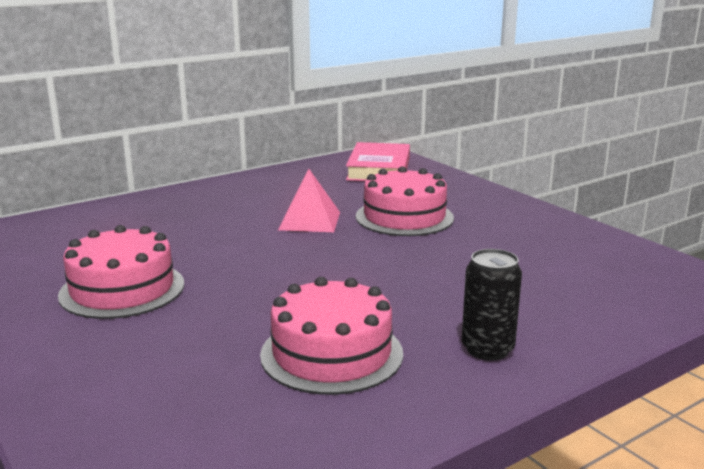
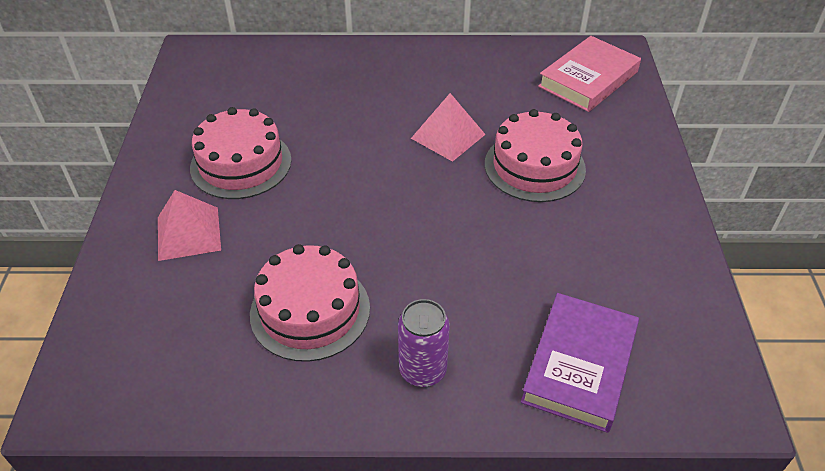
camera: 35 degrees right, 25 degrees up
(122, 350) = (189, 233): none -> pink pyramid
(487, 349) = (422, 370): black can -> purple can
(596, 300) = (579, 365): none -> purple book

